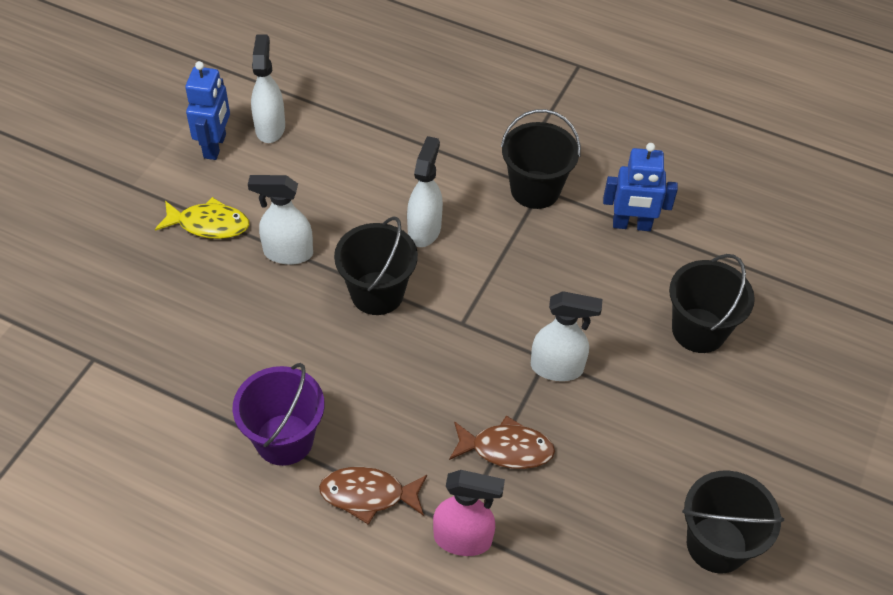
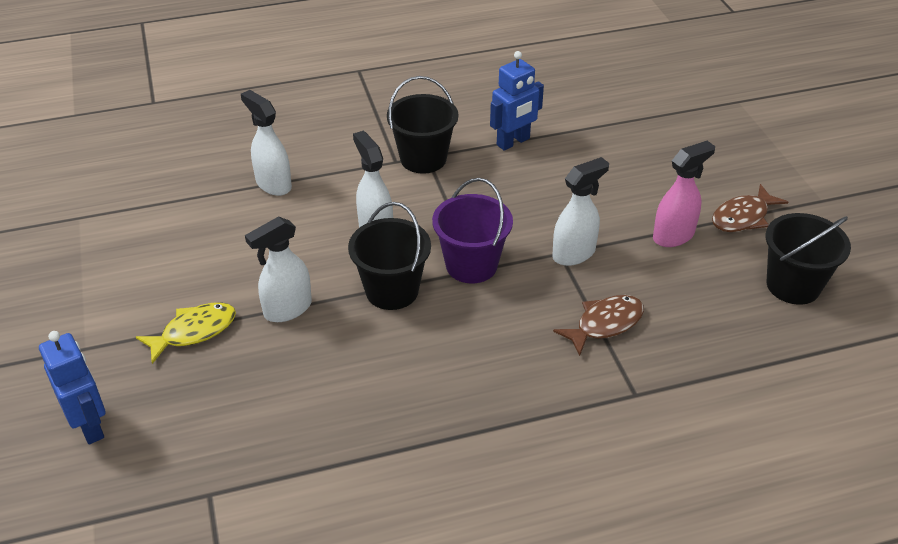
camera: 40 degrees left, 10 degrees down
(215, 146) = (130, 275): blue robot -> blue robot (90, 426)
(270, 127) = (164, 236): white spray bottle -> white spray bottle (273, 184)
(284, 439) = (444, 433): purple bucket -> purple bucket (471, 265)
(368, 495) = (551, 422): brown fish -> brown fish (743, 217)
(463, 539) = (649, 399): pink spray bottle -> pink spray bottle (674, 236)
(698, 330) = (630, 175): black bucket -> none

